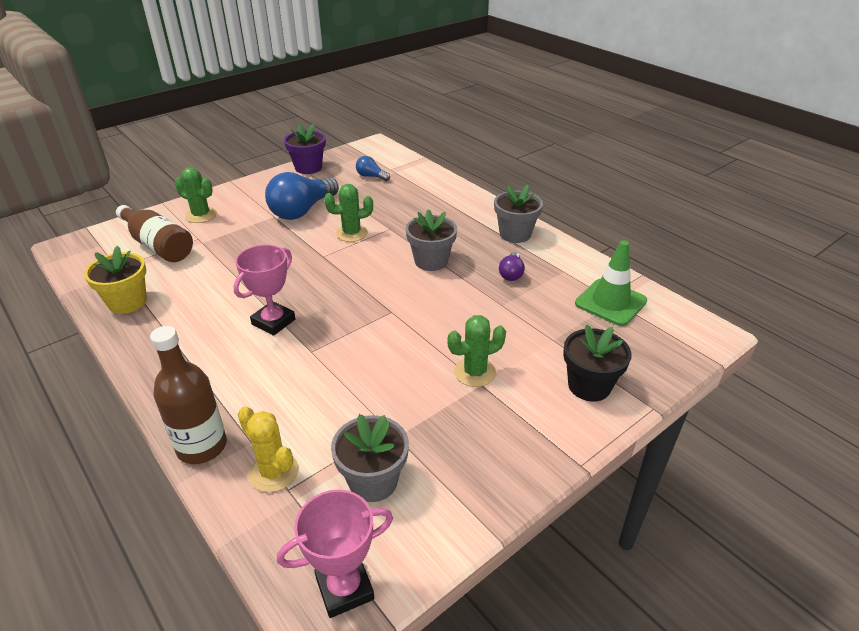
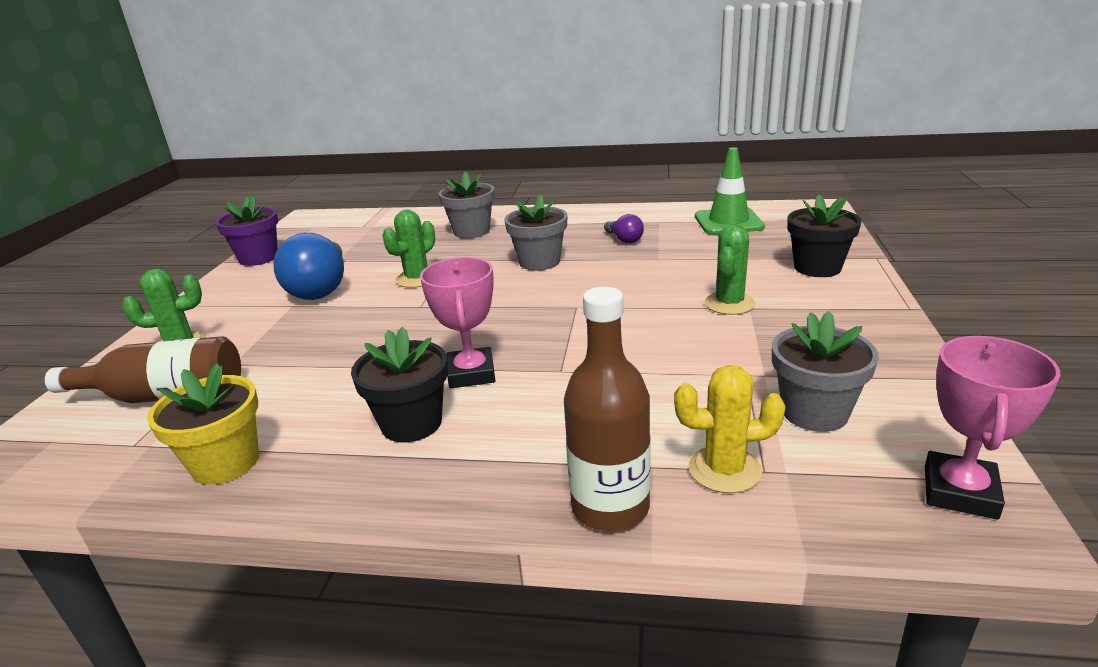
camera: 40 degrees left, 10 degrees down
(209, 334) = (411, 423): none -> black flower pot
(371, 176) = (352, 237): blue light bulb -> none
(515, 234) = (574, 218): grey flower pot -> grey flower pot (471, 231)

